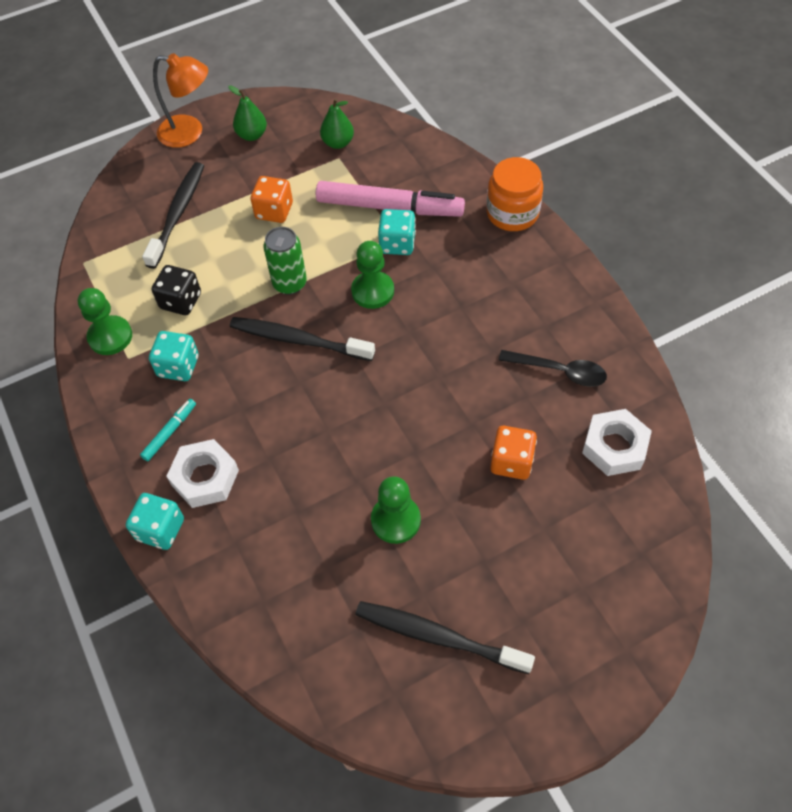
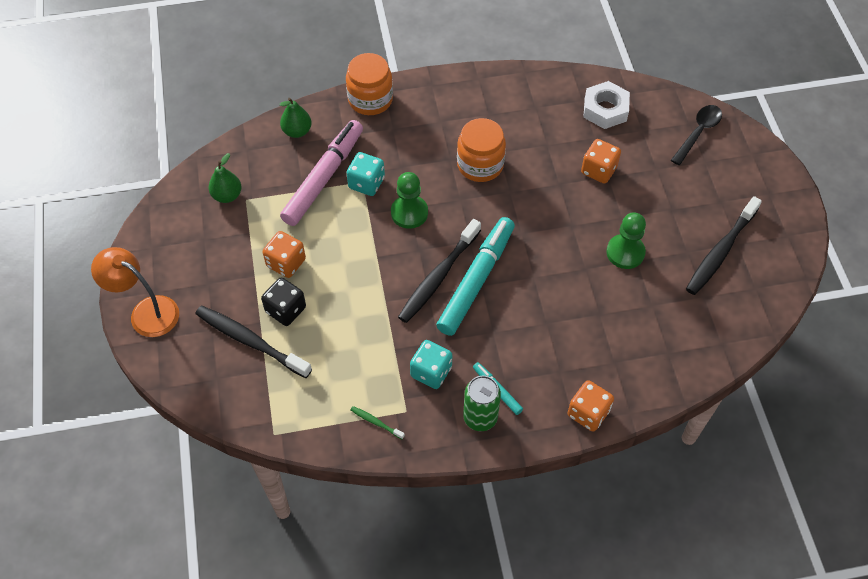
camera: 75 degrees left, 0 degrees up
(110, 337) = (376, 422): green pawn -> green toothbrush
(160, 529) = (588, 413): turquoise dice -> orange dice
(181, 301) = (358, 357): black dice -> black dice (285, 310)
(190, 133) = (146, 312): orange lamp -> orange lamp turned 90 degrees counterclockwise
(205, 477) = (550, 372): white nut -> none
(252, 135) = (179, 260): green pear -> green pear (297, 131)
(289, 283) = (375, 269): green can -> green can (480, 417)
(304, 376) = (476, 280): none -> turquoise marker
(466, 337) = (480, 165): none -> orange jar
(559, 371) = (532, 119): black spoon -> black spoon (698, 133)

